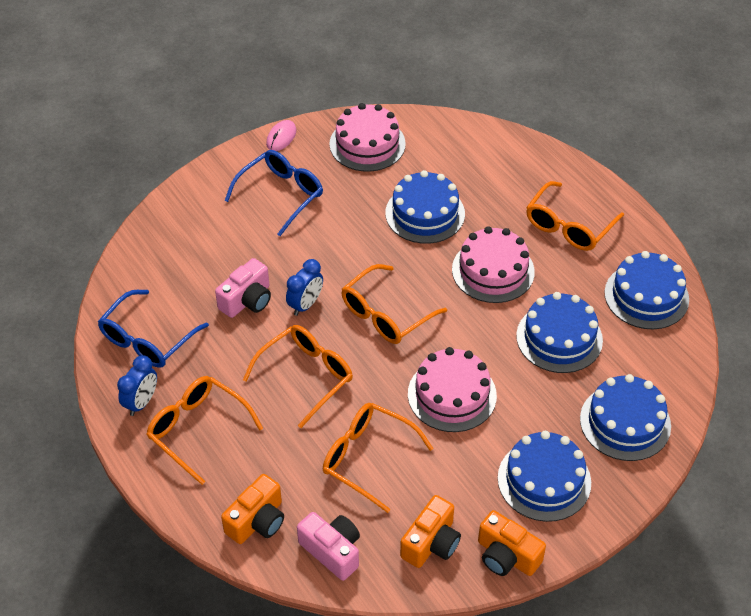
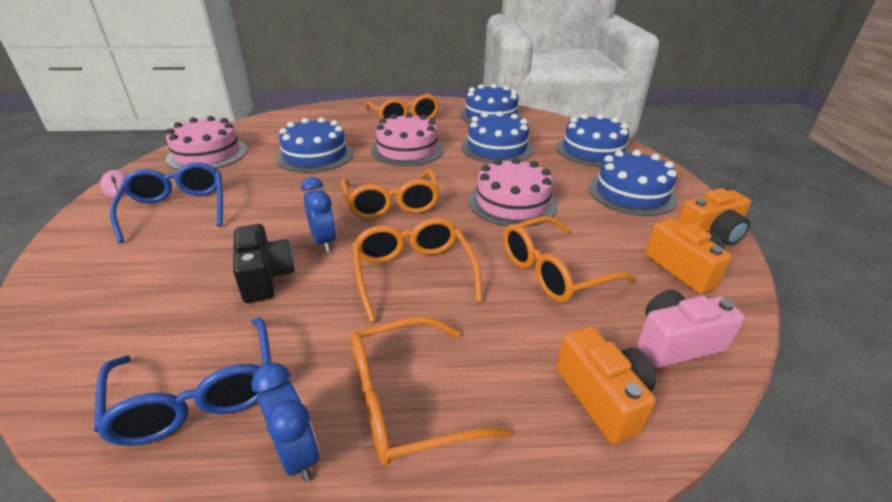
camera: 60 degrees left, 15 degrees down
(247, 300) = (265, 277): pink camera -> black camera

